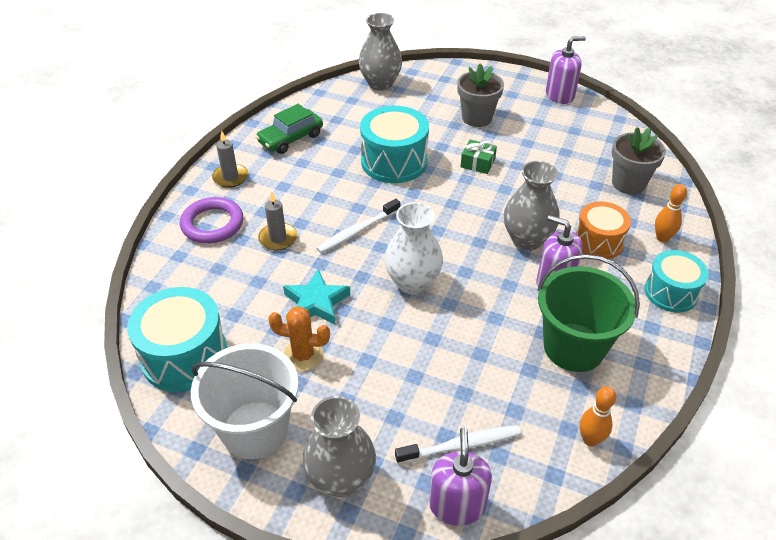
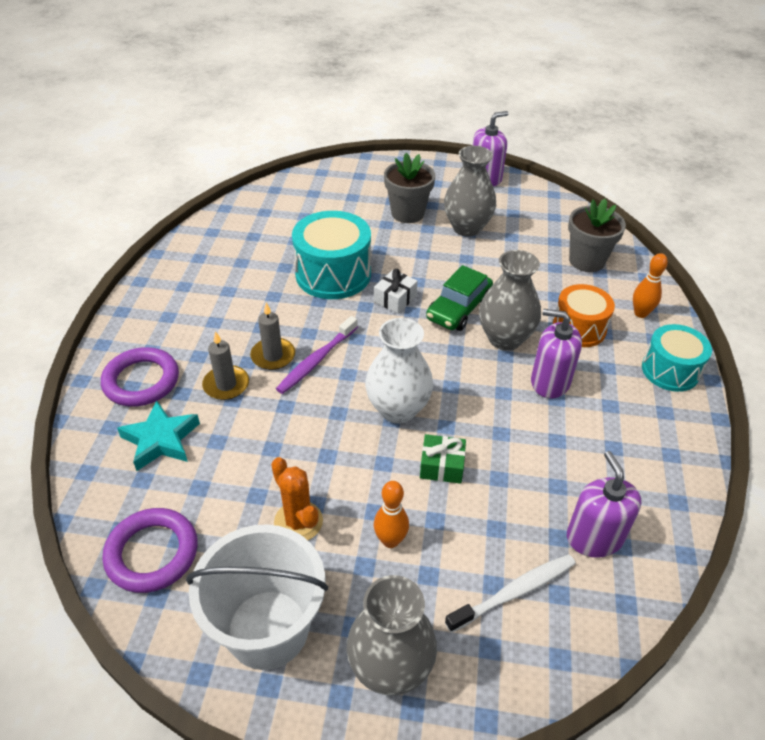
camera: 15 degrees left, 0 degrees up
(184, 356) = (152, 553): turquoise drum -> purple ring
(230, 177) = (148, 321): grey candle -> grey candle (273, 356)
(291, 138) = (207, 265): green car -> green car (459, 309)
(303, 355) = (298, 521): orange cactus -> orange cactus turned 60 degrees clockwise
(316, 303) = (295, 454): turquoise star -> turquoise star (161, 440)
(357, 231) = (316, 360): white toothbrush -> purple toothbrush
(380, 83) = (290, 190): grey vase -> grey vase (467, 228)
(441, 190) = (395, 299): none -> white gift
(457, 505) = (534, 667): purple soap dispenser -> purple soap dispenser (594, 537)
(477, 163) = (424, 262): green gift -> green gift (442, 466)
(573, 347) = (595, 450): green bucket -> none
(590, 439) = (649, 553): orange bowling pin -> orange bowling pin (390, 540)

